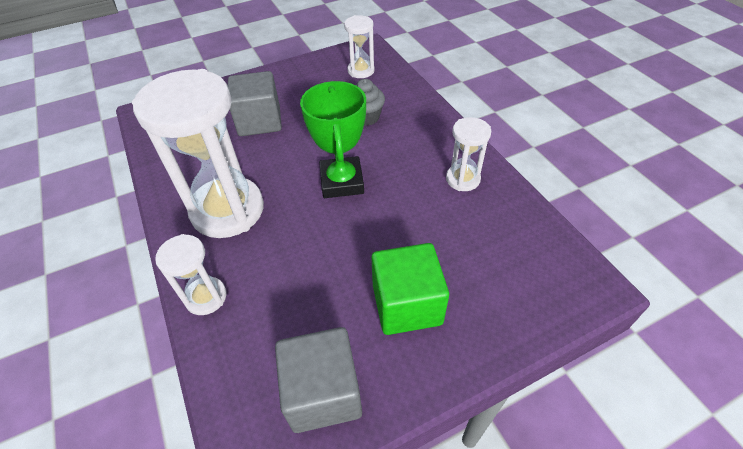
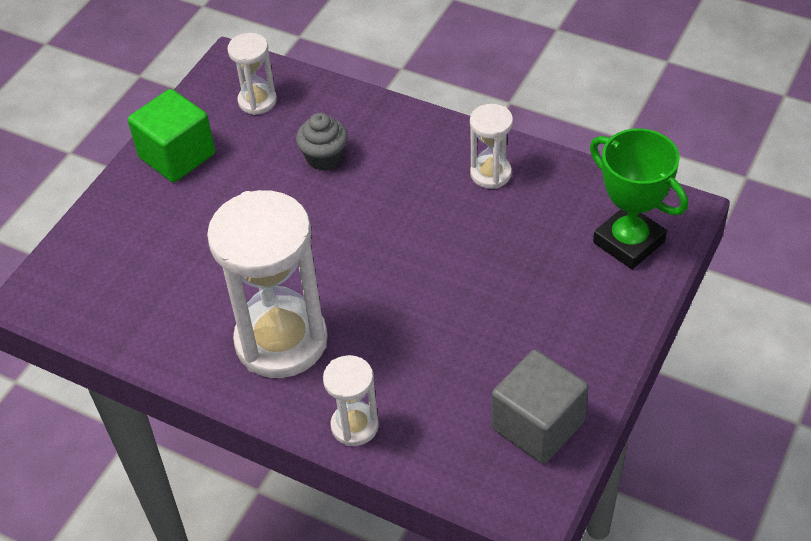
camera: 35 degrees left, 0 degrees up
(259, 121) = (202, 229): grey cube -> none
(342, 182) = (371, 244): green trophy -> green trophy (629, 242)
(407, 304) = (542, 318): green cube -> green cube (177, 156)

